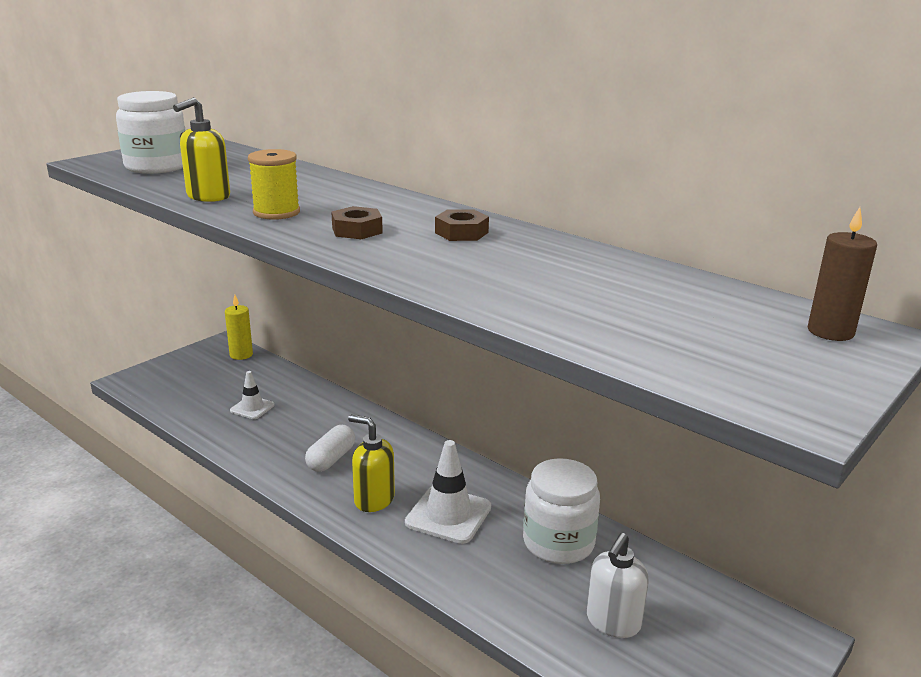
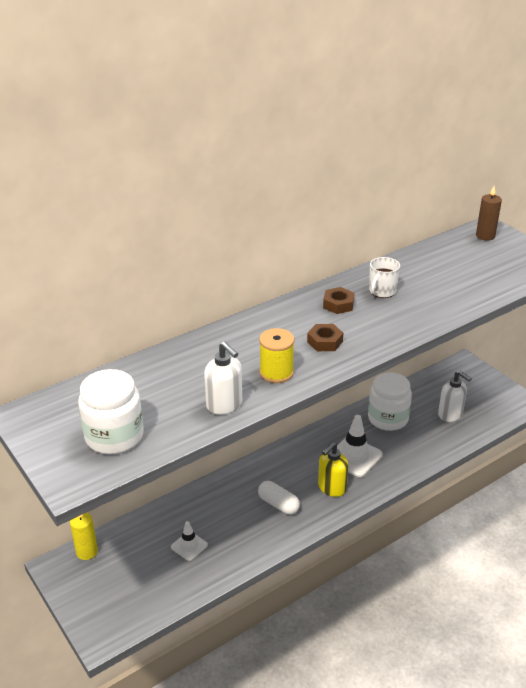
camera: 75 degrees left, 10 degrees up
(208, 197) = (224, 405): yellow soap dispenser -> white soap dispenser
(520, 255) = (382, 291): none -> white mug

